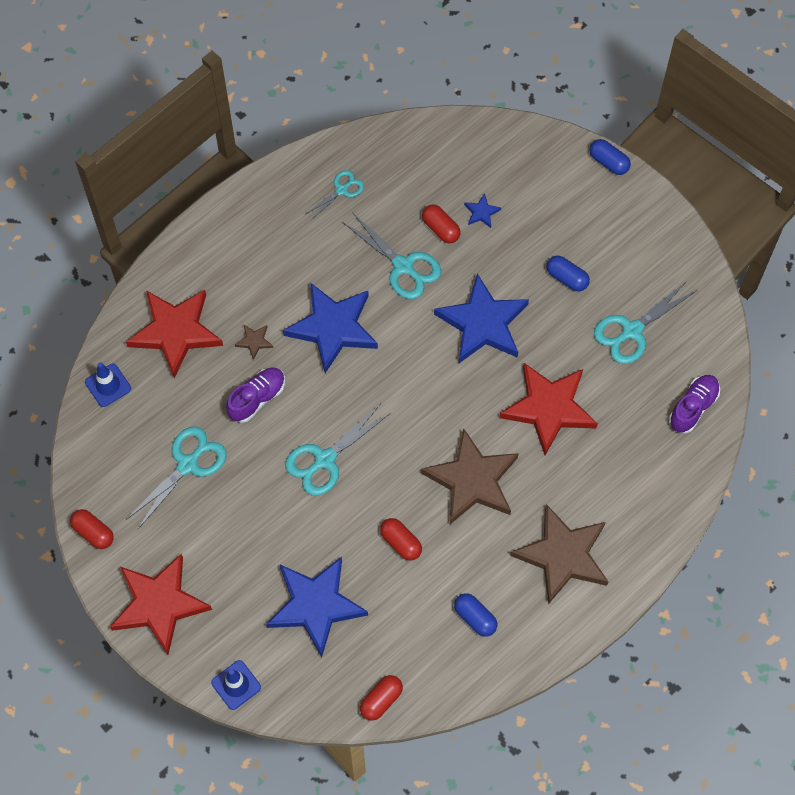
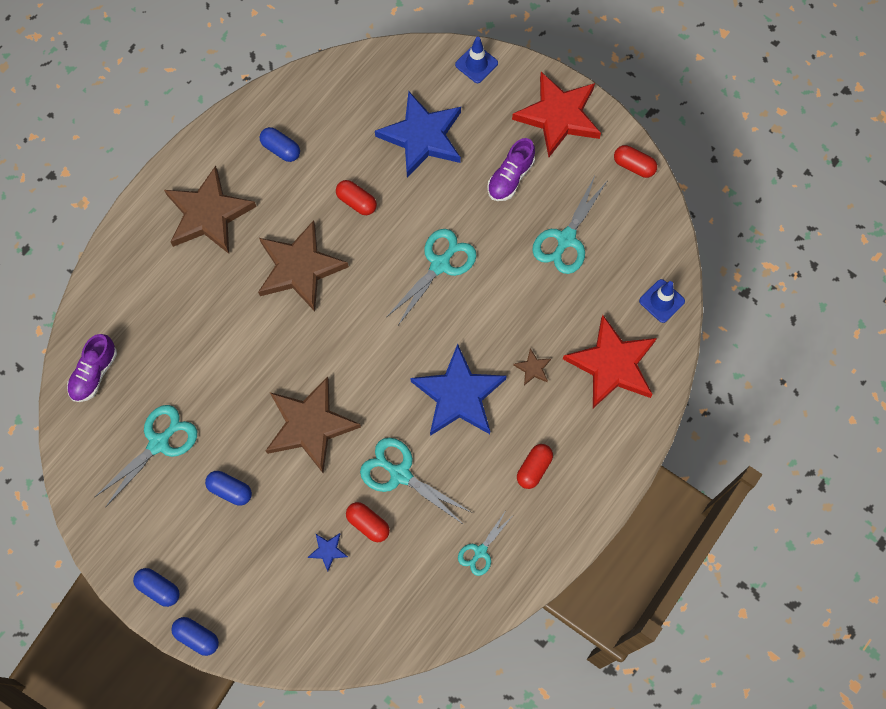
camera: 170 degrees right, 5 degrees up
(257, 398) = (516, 312): purple shoe -> purple shoe (510, 177)
(381, 700) = (351, 71): red capsule -> red capsule (534, 468)
(483, 323) = (310, 425): blue star -> brown star
(549, 408) = (234, 349): red star -> none
(640, 206) = (159, 588): none -> blue capsule

